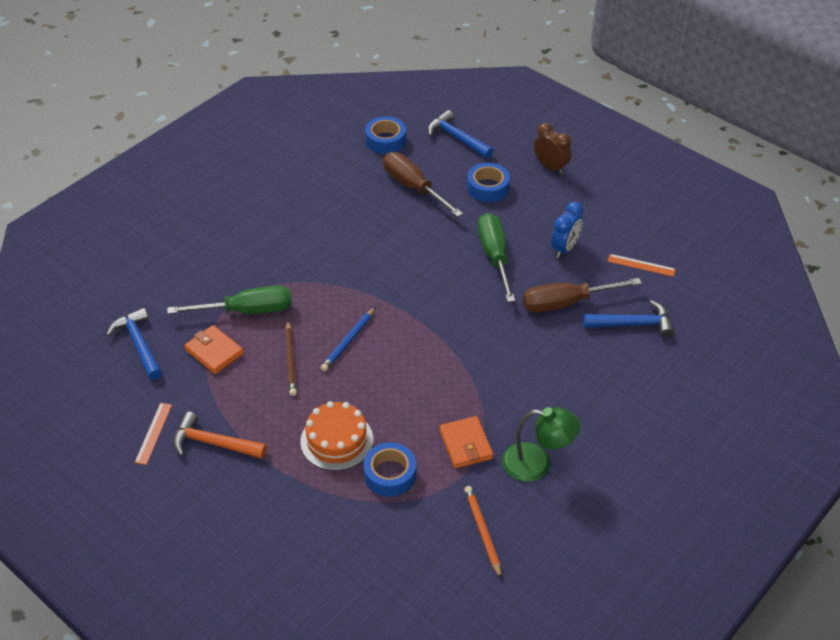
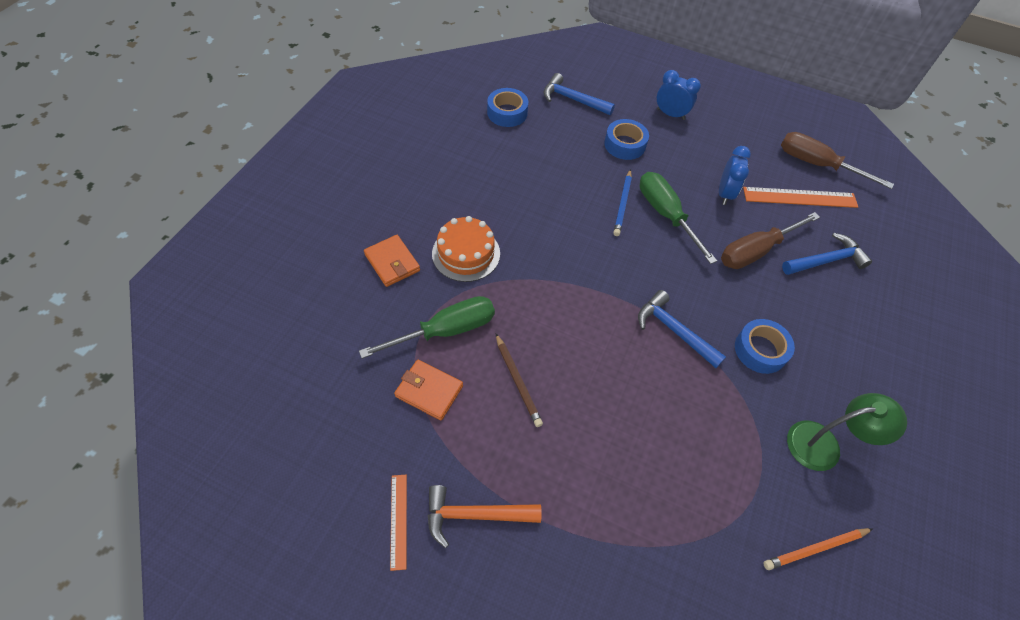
camera: 20 degrees left, 10 degrees up
(139, 344) = (338, 402): blue hammer -> blue hammer (674, 330)
(336, 440) = (610, 472): orange cake -> orange cake (466, 253)
(348, 341) = (568, 343): blue pencil -> blue pencil (622, 204)
(390, 474) = (686, 501): blue tape -> blue tape (760, 350)
(413, 187) = (555, 156): brown screwdriver -> brown screwdriver (816, 164)
(466, 444) = (744, 440): orange wallet -> orange wallet (392, 263)
(482, 531) = (815, 549): orange pencil -> orange pencil turned 75 degrees counterclockwise
(550, 167) = (670, 114): brown clock -> blue clock
(641, 265) = (800, 197): orange ruler -> orange ruler, size x1.73

